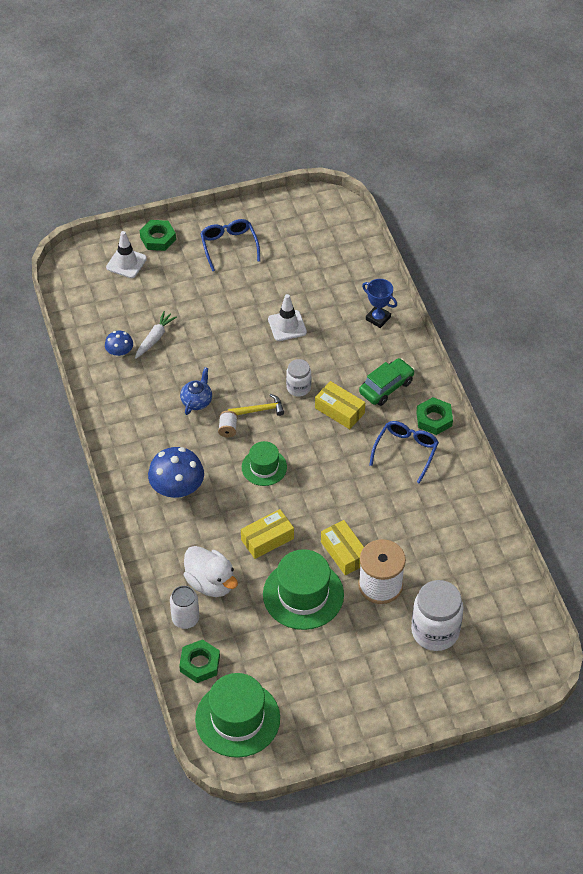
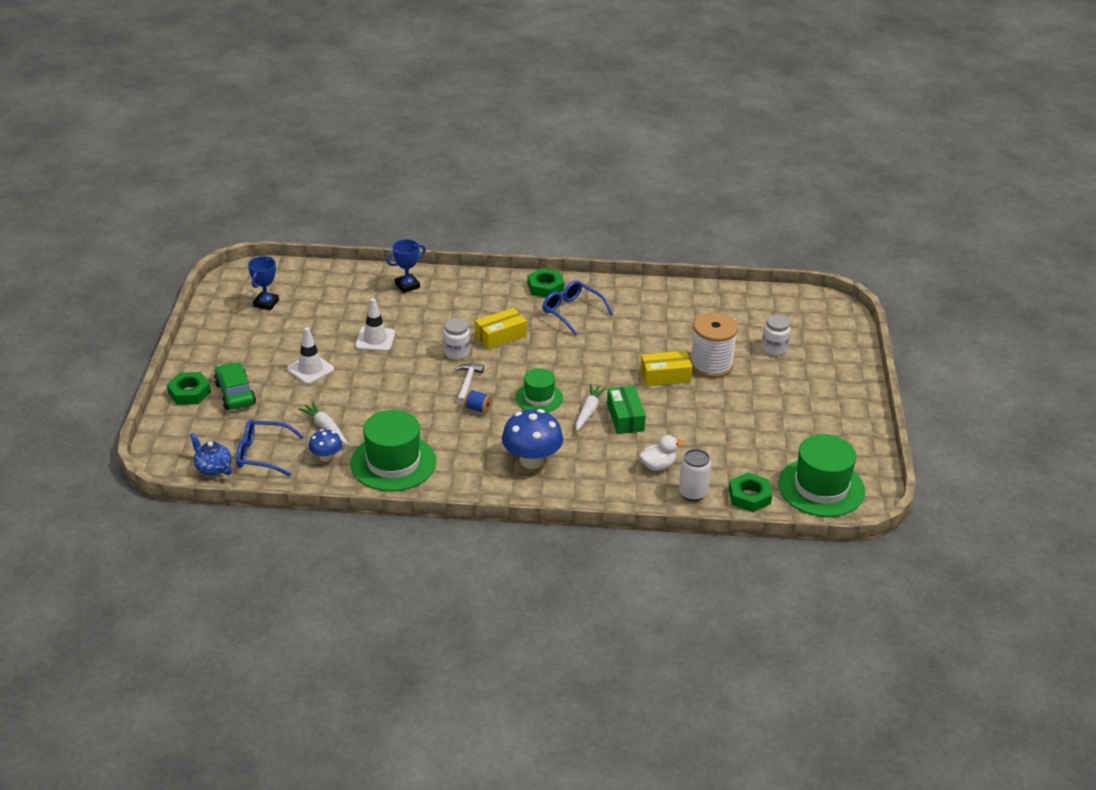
camera: 70 degrees left, 15 degrees down
(126, 263) = (205, 423): white traffic cone -> white traffic cone (310, 369)
(197, 401) = (428, 420): blue teapot -> blue teapot (213, 468)
(211, 583) = (658, 466): white duck -> white duck, size x0.62
(228, 429) = (477, 408): white spool -> blue spool
(229, 246) = (242, 349): blue glasses -> blue glasses (262, 454)
(259, 410) = (467, 383): yellow hammer -> white hammer
(262, 509) = (588, 412): none -> white carrot
(267, 539) = (625, 417): yellow box -> green box
(299, 235) = (266, 303): none -> blue trophy
(303, 594) = (700, 412): green hat -> green hat (393, 462)
(386, 387) = (491, 303): green car -> green car (235, 394)
(435, 631) = (774, 349): white jar -> white jar, size x0.56

